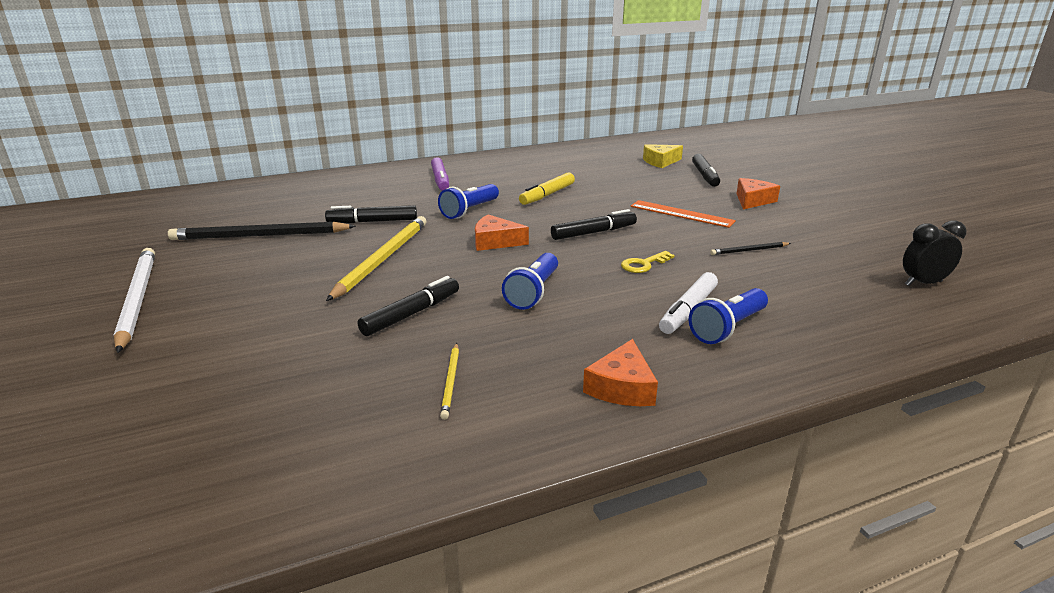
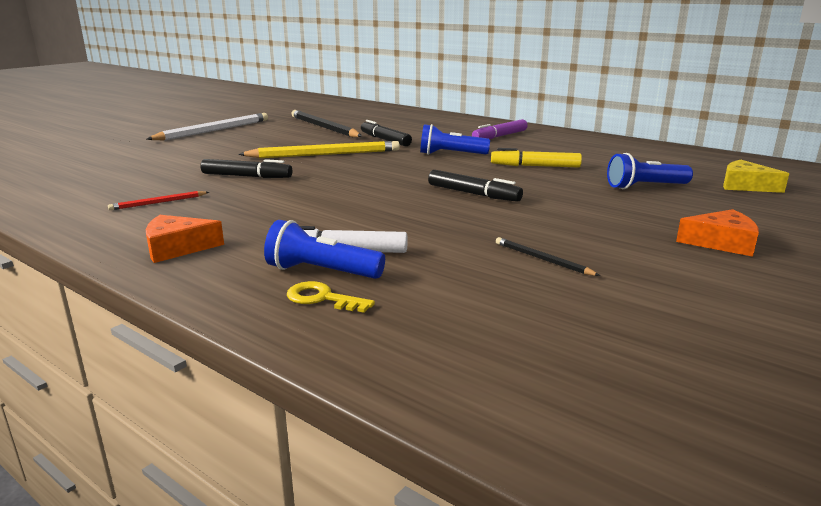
camera: 60 degrees right, 5 degrees down
(451, 382) = (158, 203): yellow pencil -> red pencil
(495, 242) = (399, 171): orange cheese -> none
(533, 292) = (317, 197): blue flashlight -> blue flashlight (645, 187)
(643, 264) = (426, 221): yellow key -> yellow key (322, 298)
(681, 214) = (594, 216): orange ruler -> none
(705, 176) = (751, 210): black marker -> none
(923, 283) = (614, 383): black clock -> none

